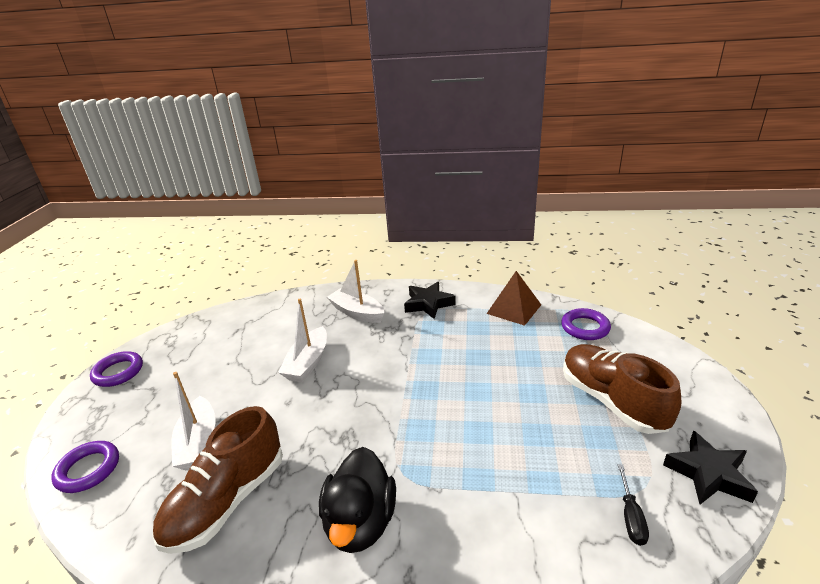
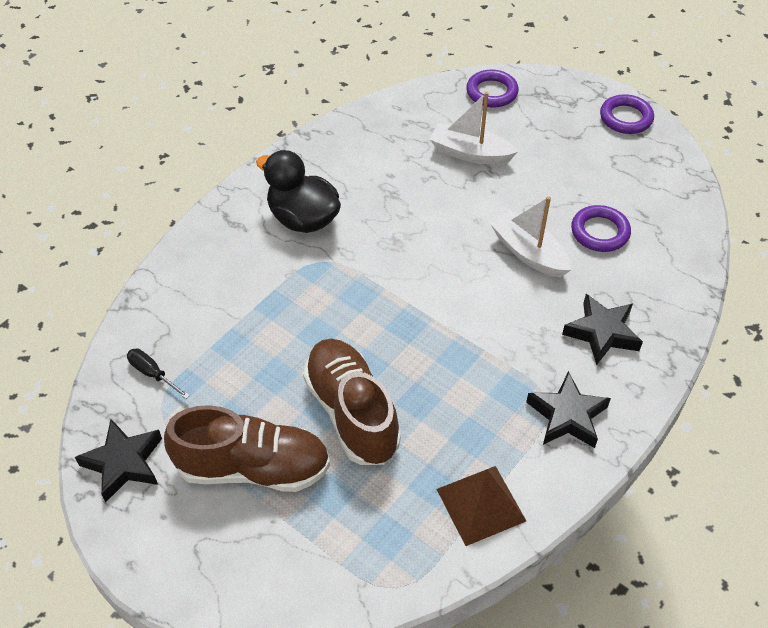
camera: 120 degrees right, 20 degrees up
(227, 501) = (390, 157): brown shoe -> brown shoe (352, 412)
(357, 312) = (602, 333): white boat -> black star
(585, 327) = (376, 553): purple ring -> purple ring (600, 232)

